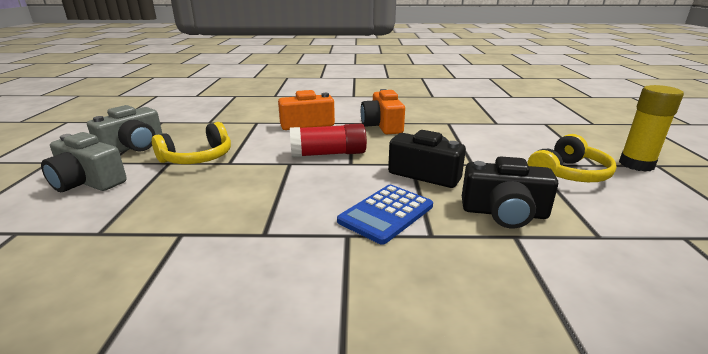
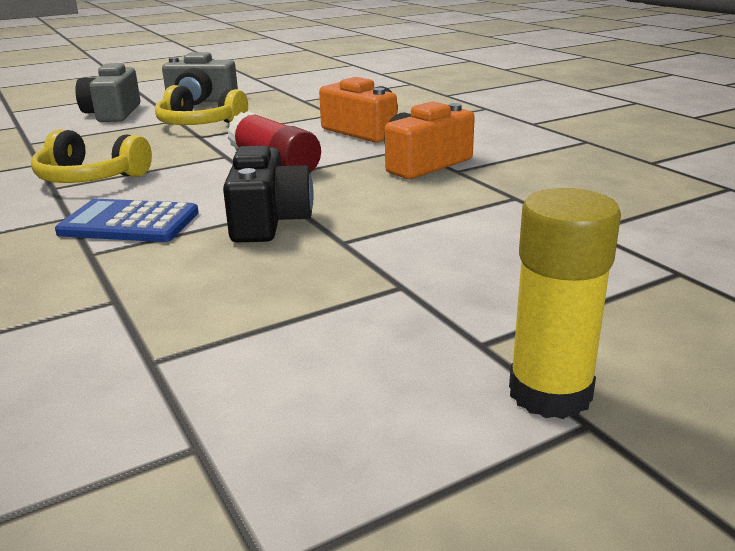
camera: 60 degrees right, 0 degrees up
(504, 213) = (181, 285): black camera -> none
(568, 174) = (392, 319): yellow headphones -> yellow headphones (90, 178)

